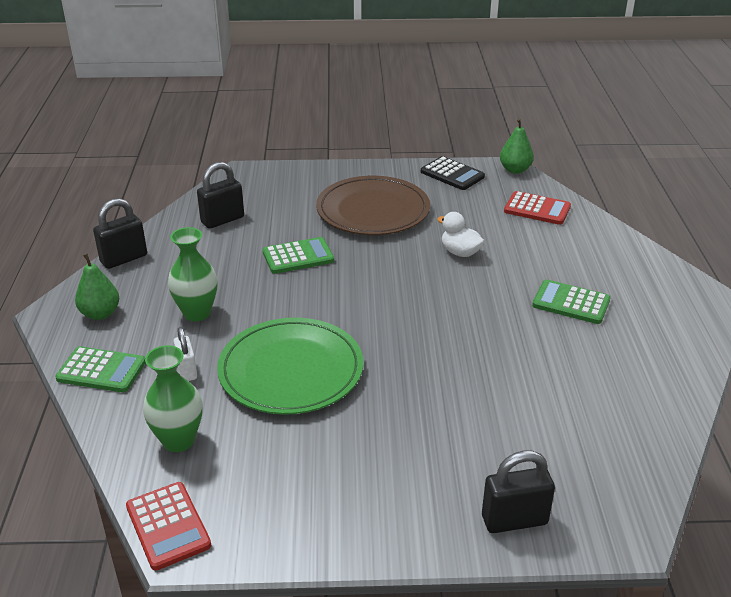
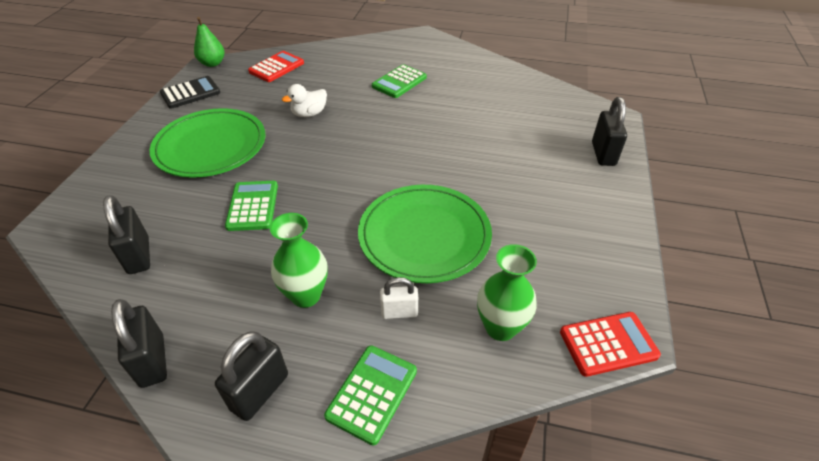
camera: 75 degrees left, 10 degrees up
(100, 314) = (260, 392): green pear -> black padlock
(373, 210) = (210, 146): brown plate -> green plate

